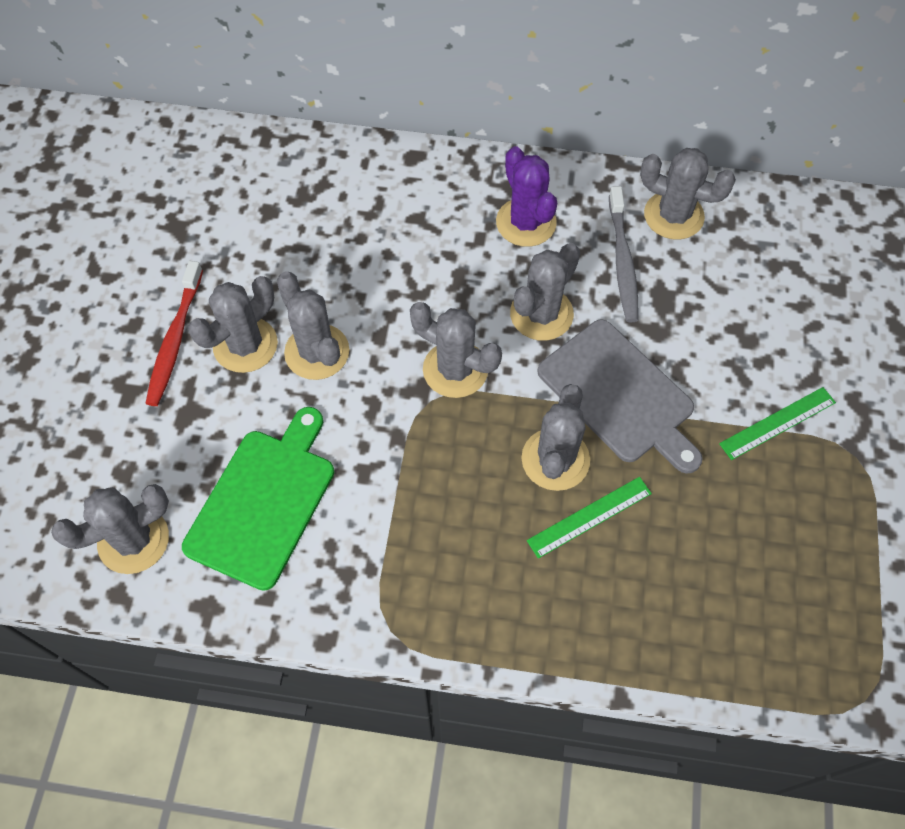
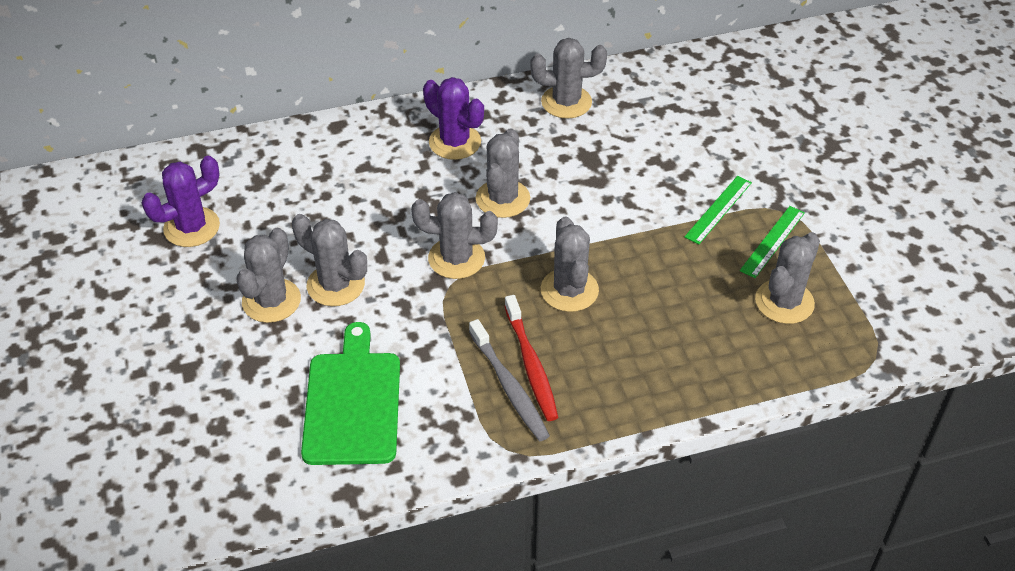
camera: 25 degrees left, 15 degrees down
(133, 540) = (256, 470): grey cactus -> grey cactus (784, 302)
(175, 340) = (207, 318): red toothbrush -> red toothbrush (531, 364)
(212, 226) = (191, 227): none -> purple cactus
(589, 517) = (616, 318): green ruler -> green ruler (772, 241)
(619, 395) = (593, 231): grey cutting board -> none
(622, 261) = (545, 144): grey toothbrush -> grey toothbrush (509, 387)

